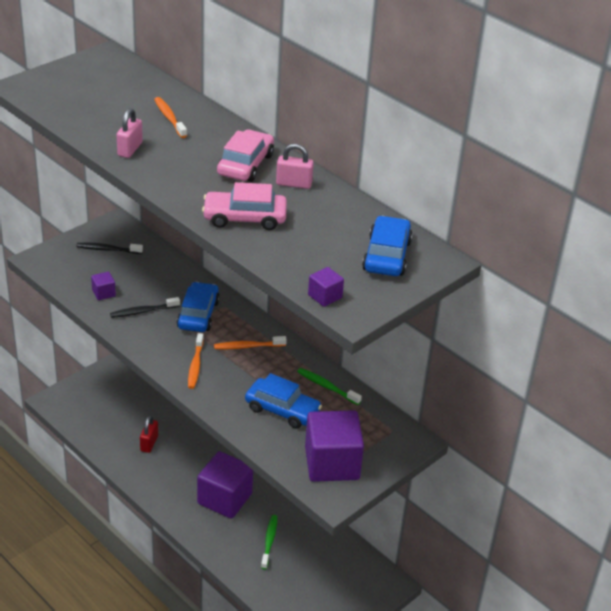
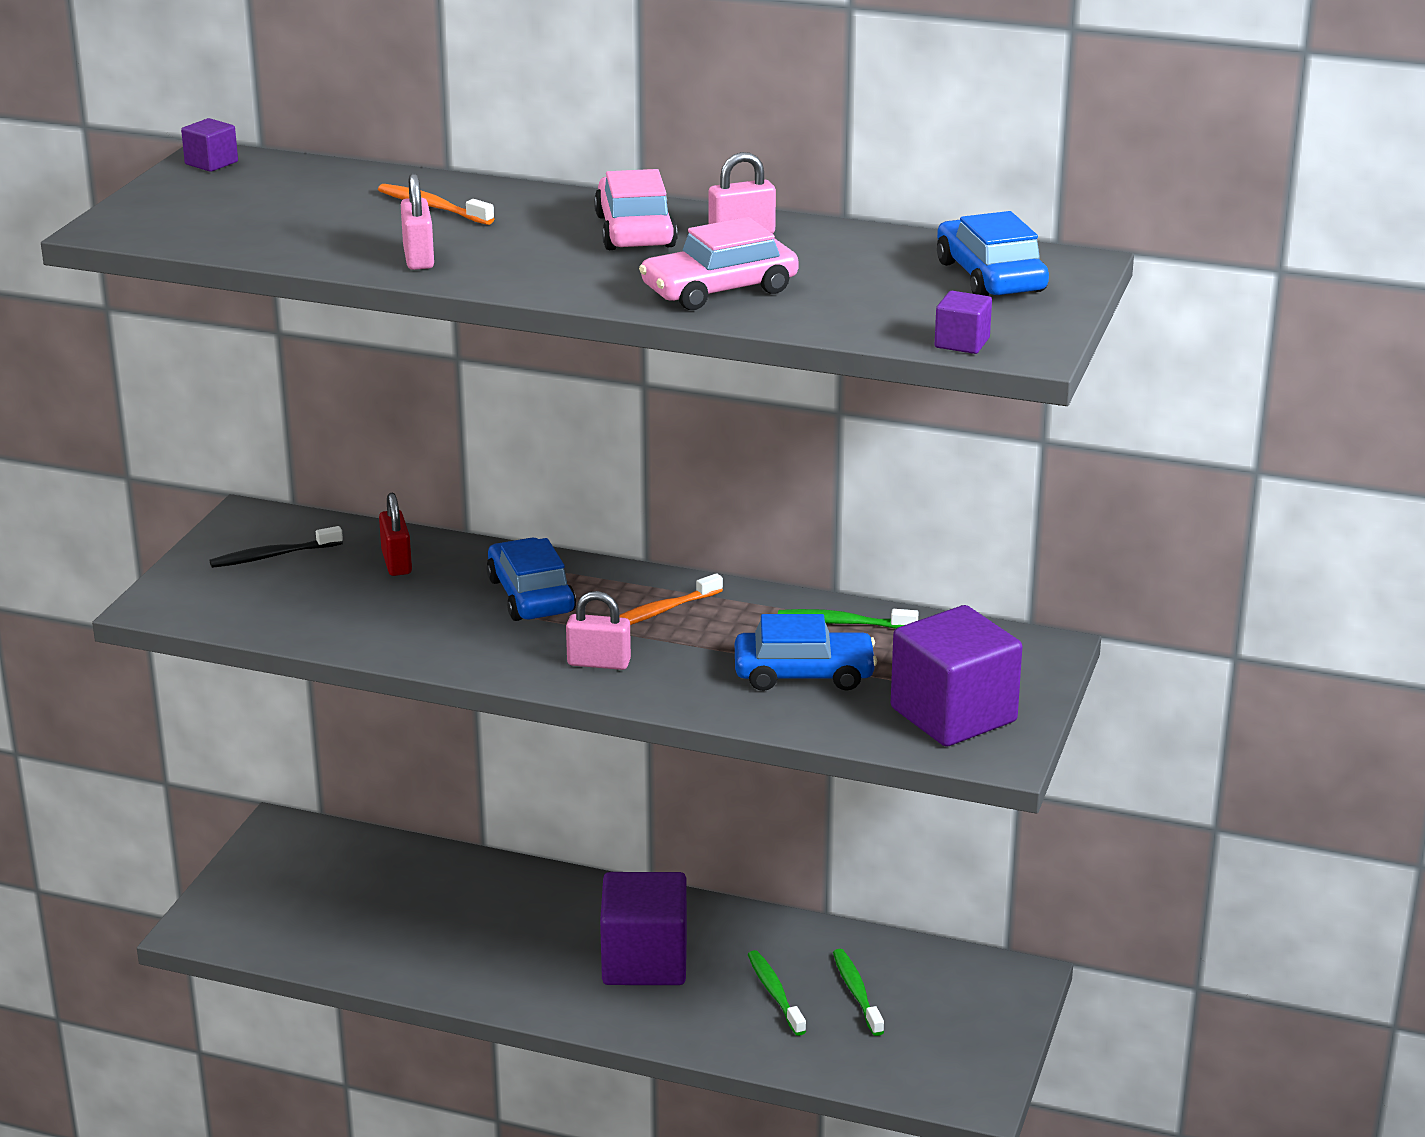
camera: 25 degrees left, 10 degrees down
(103, 293) = (331, 616): purple cube -> purple cube (211, 163)
(143, 311) = (429, 620): black toothbrush -> none
(149, 443) = (437, 930): red padlock -> red padlock (396, 563)
(195, 365) = (599, 663): orange toothbrush -> pink padlock
(306, 557) = (856, 992): none -> green toothbrush

